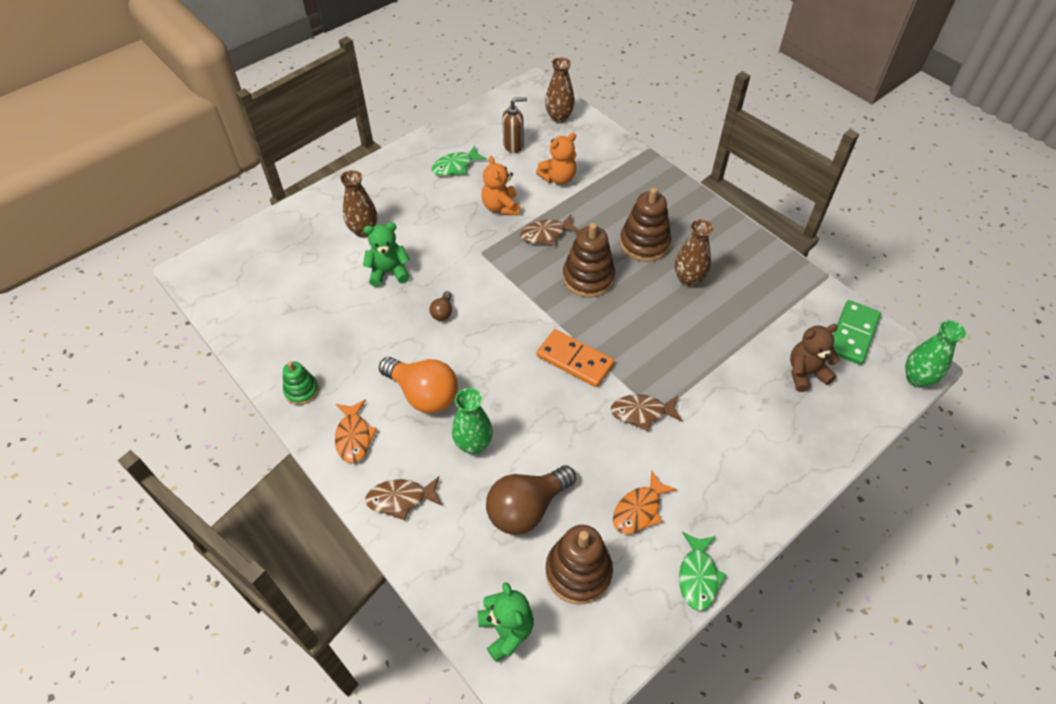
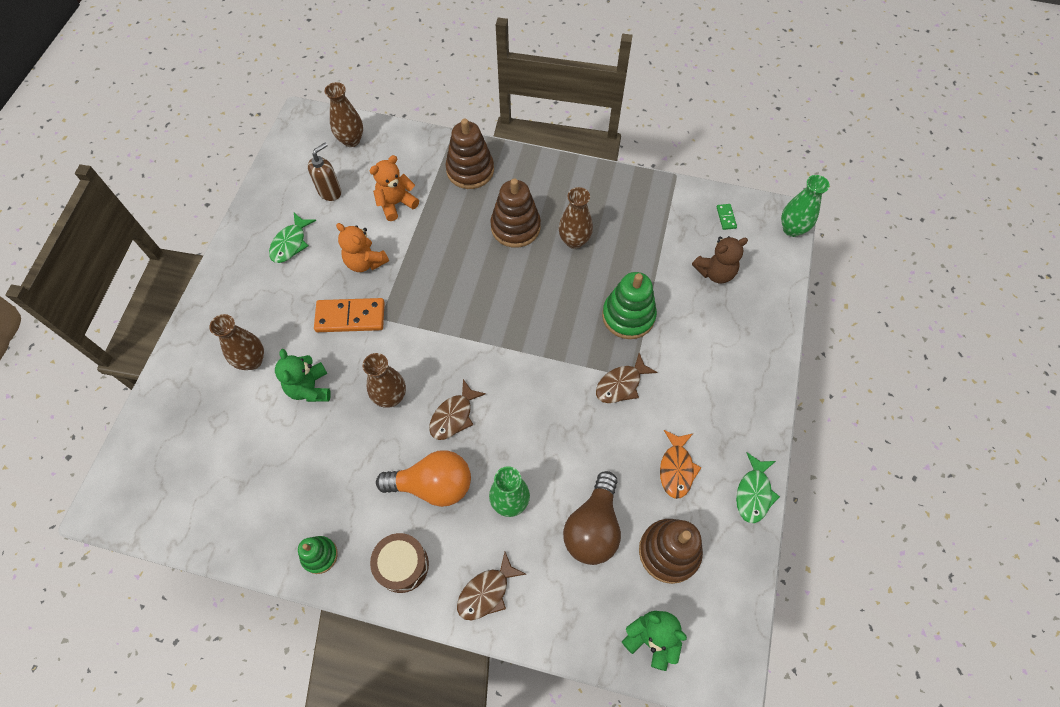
camera: 35 degrees left, 10 degrees up
(354, 436) = (402, 565): orange fish -> brown drum
(389, 272) = (310, 388): green teddy bear -> green teddy bear turned 60 degrees counterclockwise
(443, 312) = (390, 397): brown light bulb -> brown vase
(546, 234) = (426, 266): brown fish -> brown fish (454, 416)
(558, 178) = (396, 203): orange teddy bear -> orange teddy bear turned 150 degrees counterclockwise
(575, 360) = (536, 371): orange domino -> orange domino (350, 317)
(588, 278) = (492, 287): brown stacking toy -> brown stacking toy (470, 170)
(691, 363) = (628, 316): none -> green stacking toy
(698, 576) = (753, 493): green fish -> green fish turned 45 degrees clockwise
(805, 373) = (715, 272): brown teddy bear -> brown teddy bear turned 150 degrees counterclockwise
(853, 334) = (726, 217): green domino -> green domino, size x0.46

